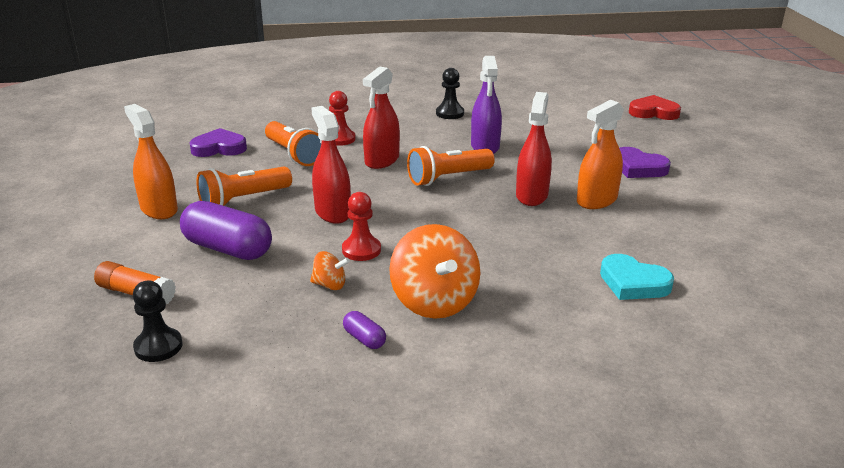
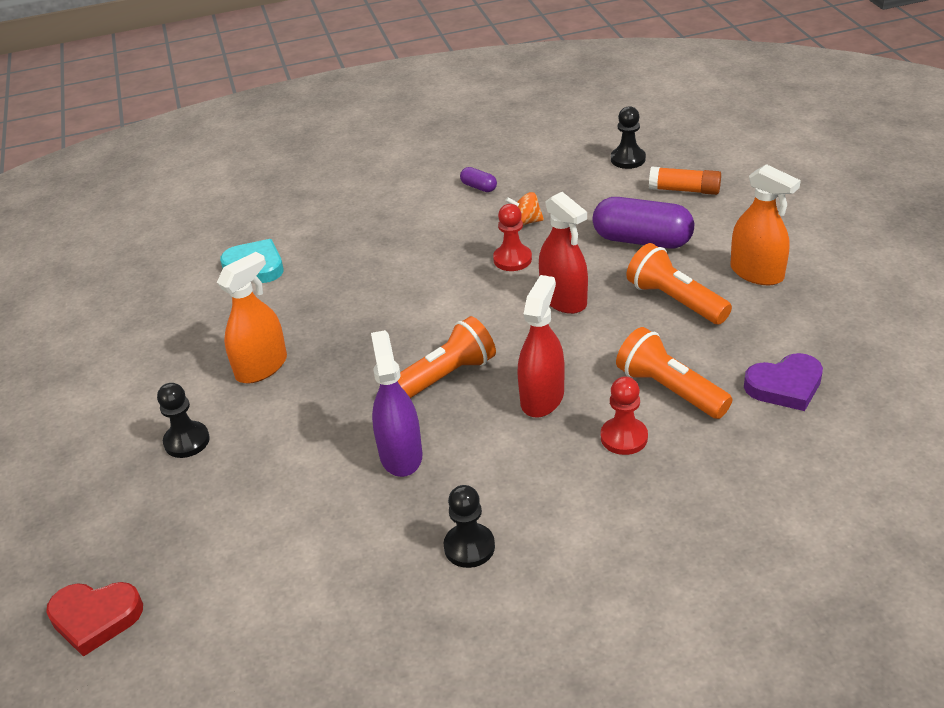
camera: 175 degrees right, 10 degrees up
(243, 200) = (675, 300): orange flashlight -> orange flashlight turned 90 degrees counterclockwise
(434, 302) = (431, 222): orange spinning top -> none
(531, 195) = (339, 363): red spray bottle -> none
(638, 168) = (187, 441): purple heart -> black pawn

